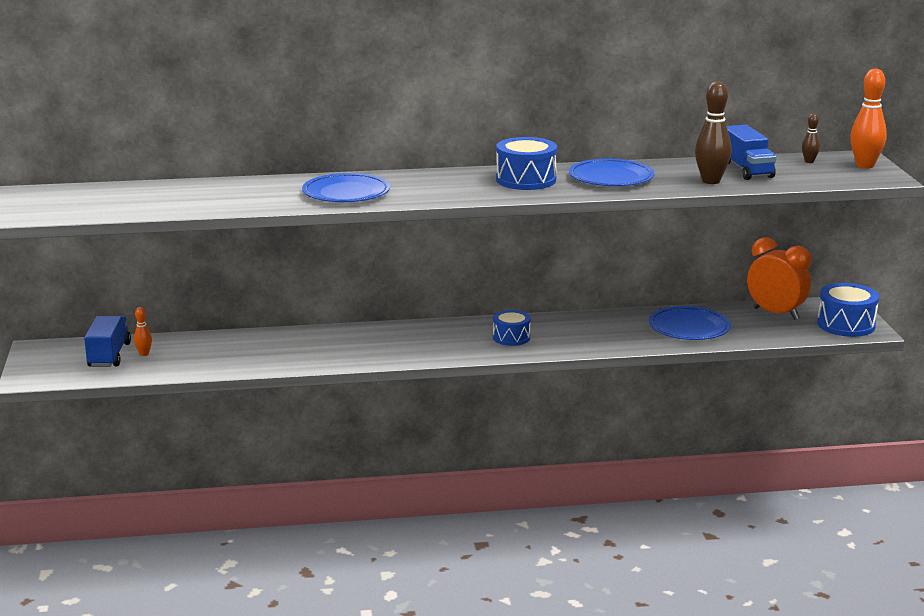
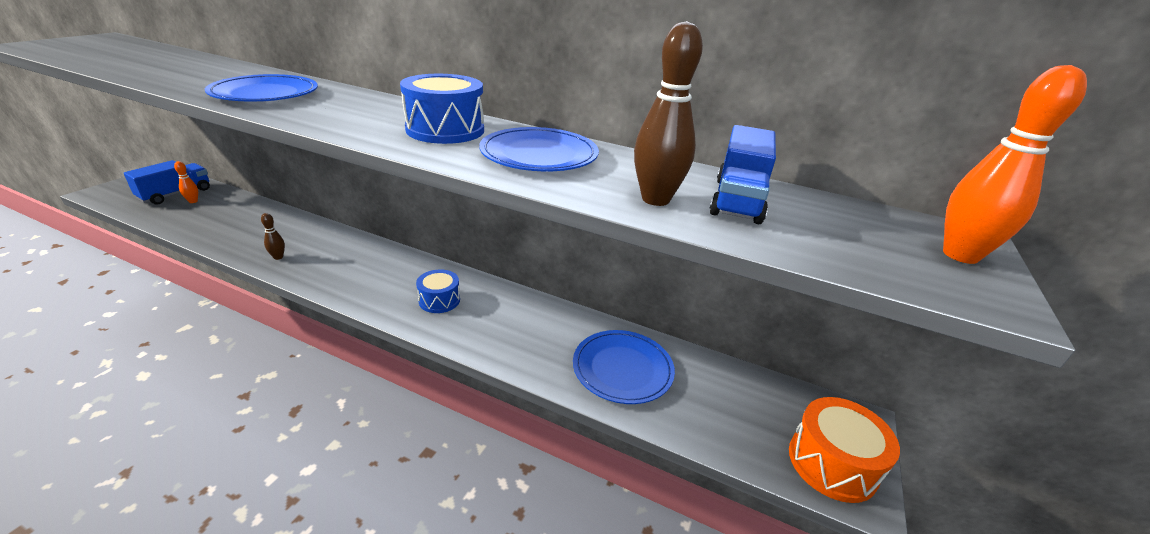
camera: 30 degrees right, 10 degrees up
(775, 314) = (749, 395): orange clock -> none
(809, 161) = (859, 217): brown bowling pin -> brown bowling pin (278, 257)
(846, 325) = (832, 463): blue drum -> orange drum

